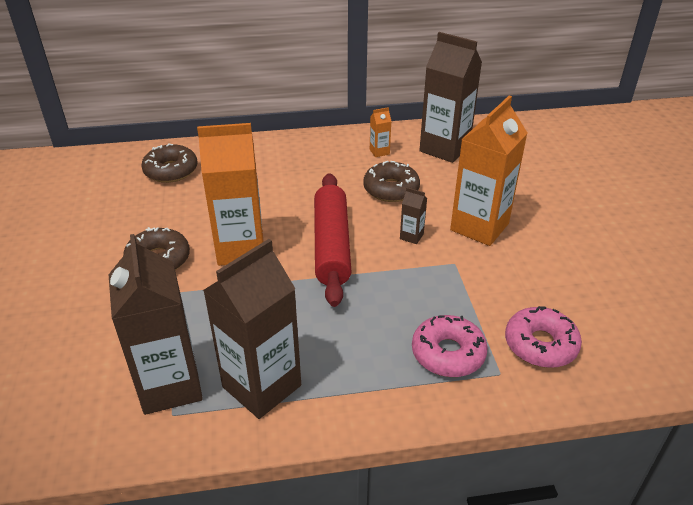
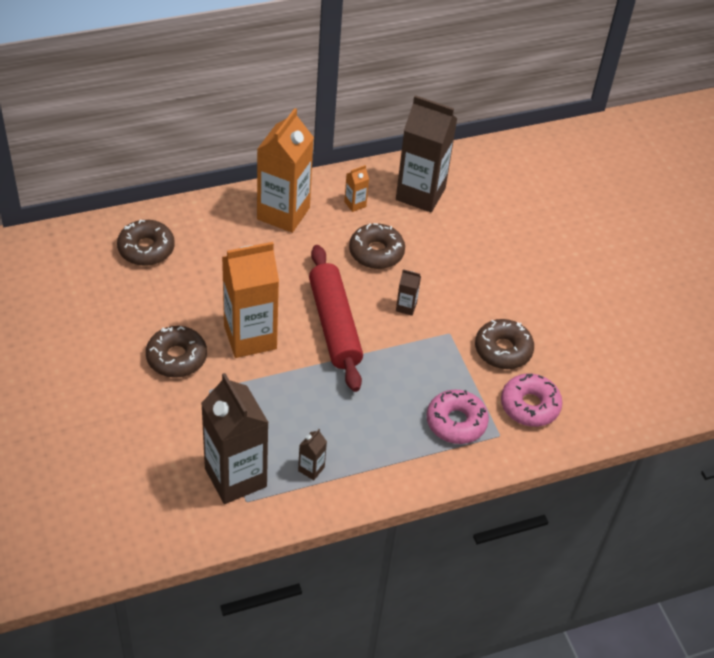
camera: 15 degrees left, 10 degrees up
(262, 386) = (311, 469): brown carton -> brown carton, size x0.41
(479, 227) = (466, 290): orange carton -> orange carton (283, 213)
(513, 284) = (503, 350): none -> brown donut

